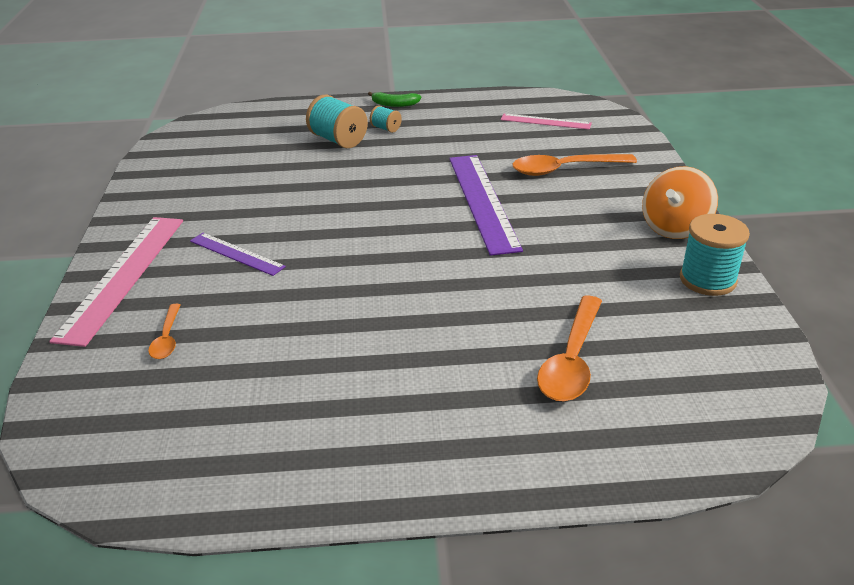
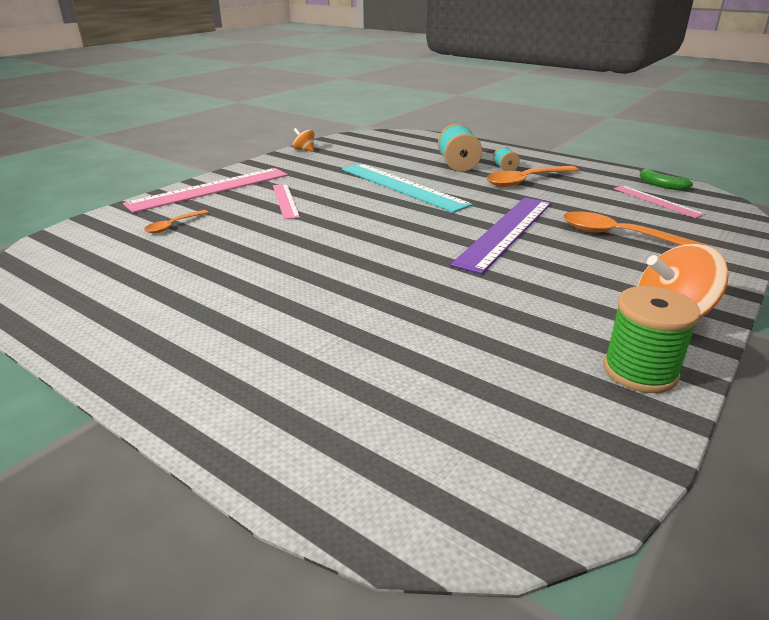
camera: 40 degrees right, 5 degrees down
(142, 179) = (304, 150): none -> orange spinning top
(236, 254) = (285, 201): purple ruler -> pink ruler
(325, 187) = (402, 186): none -> turquoise ruler
(394, 104) = (536, 157): green banana -> green banana (660, 185)
(571, 360) = (391, 363): orange spoon -> orange spoon (526, 181)
(707, 280) = (640, 371): turquoise spool -> green spool

